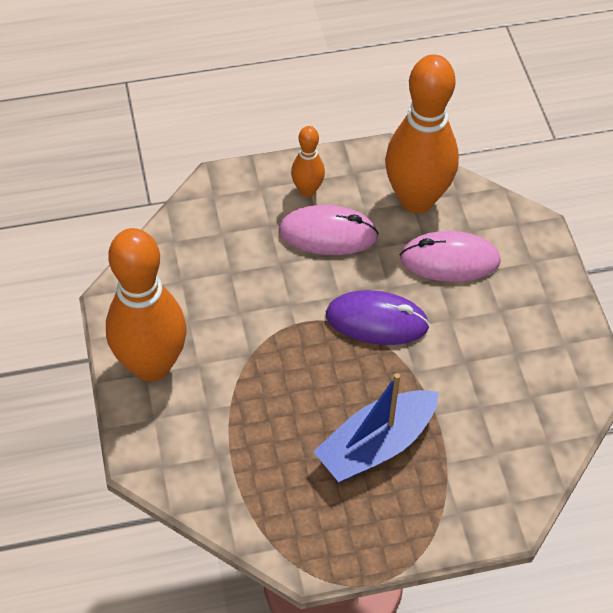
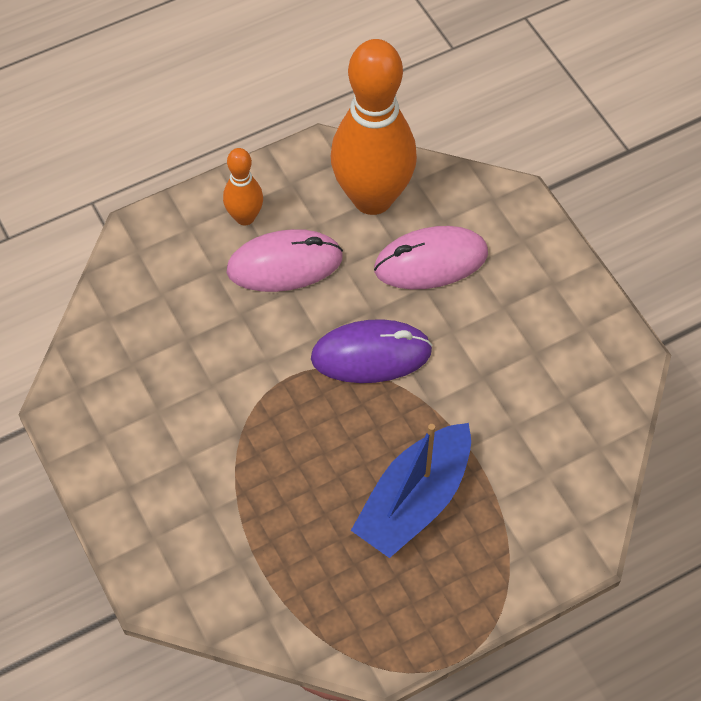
camera: 15 degrees left, 5 degrees up
(152, 365) = (131, 475): orange bowling pin -> none

